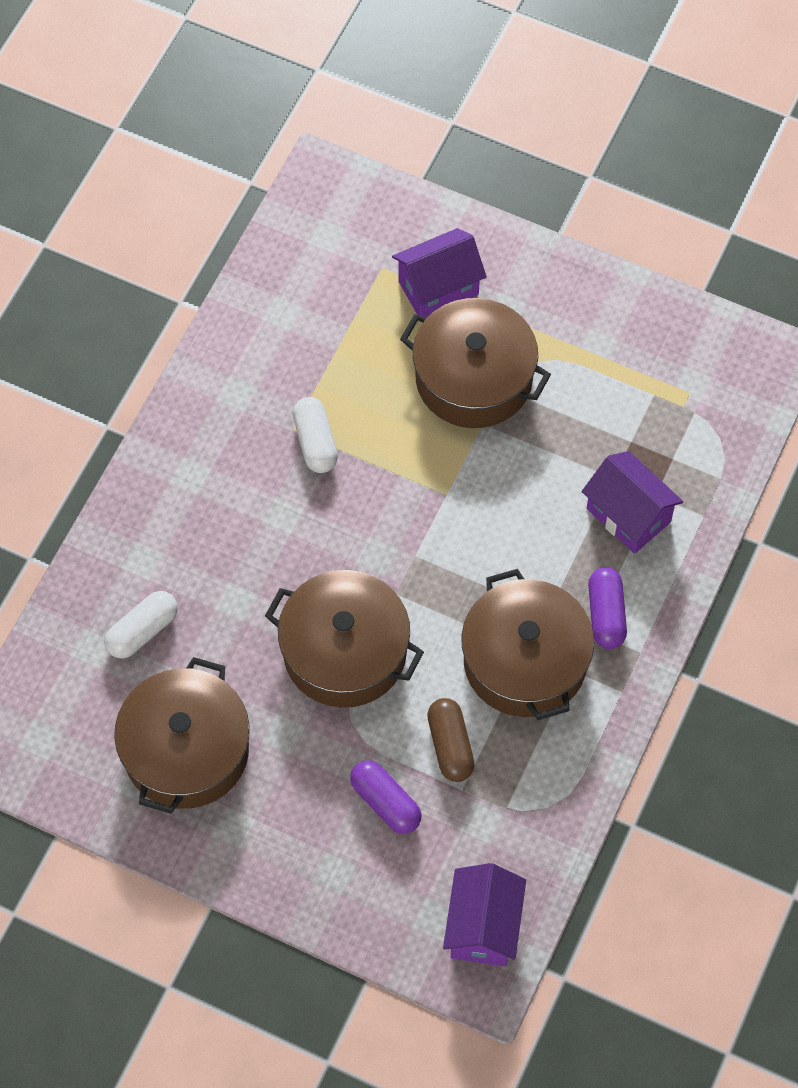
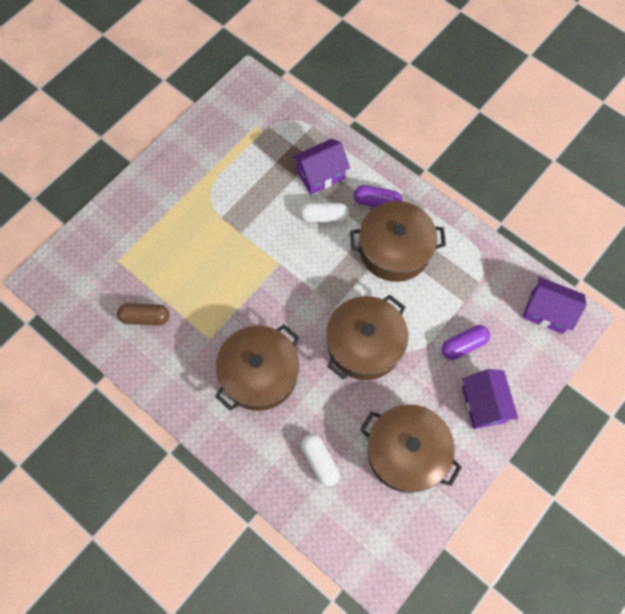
camera: 75 degrees left, 5 degrees up
(315, 442) = (222, 327): white capsule -> white capsule (324, 217)
(438, 288) = (143, 233): purple house -> purple house (483, 404)
(450, 746) = (436, 302): brown capsule -> brown capsule (145, 317)
(474, 378) = (209, 230): brown pot -> brown pot (259, 374)

